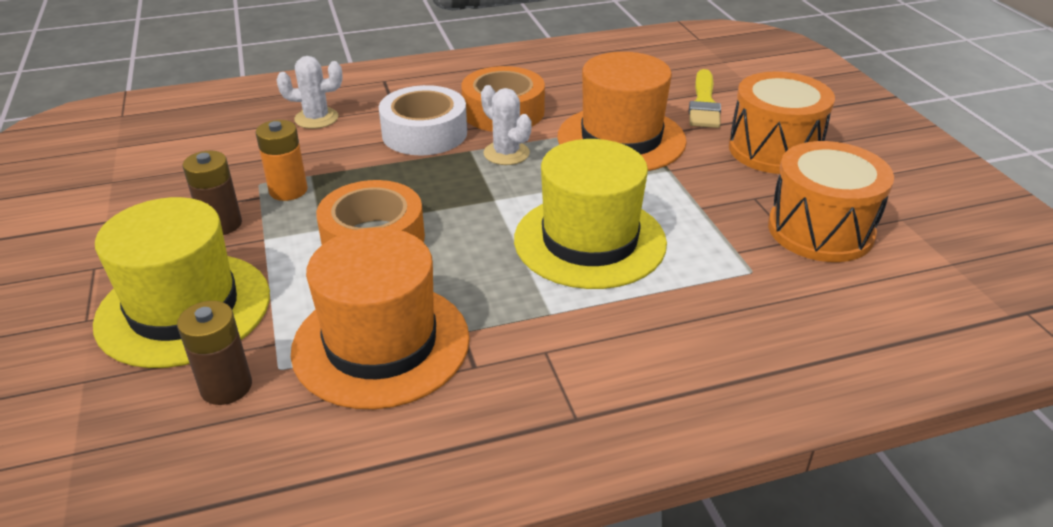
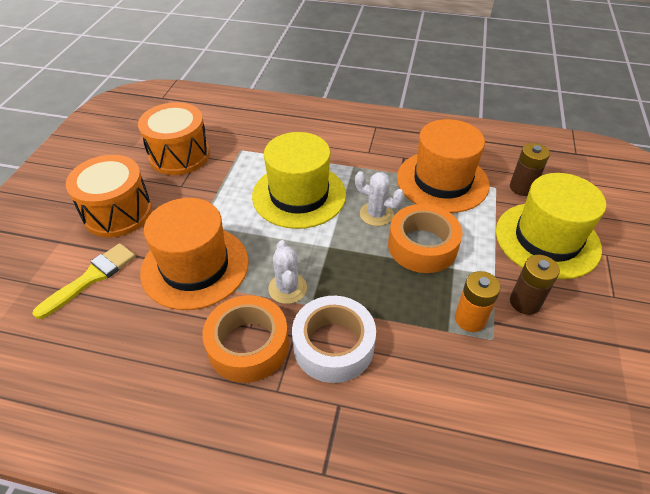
camera: 150 degrees left, 10 degrees up
(316, 118) = (422, 422): white cactus -> white cactus (376, 214)

